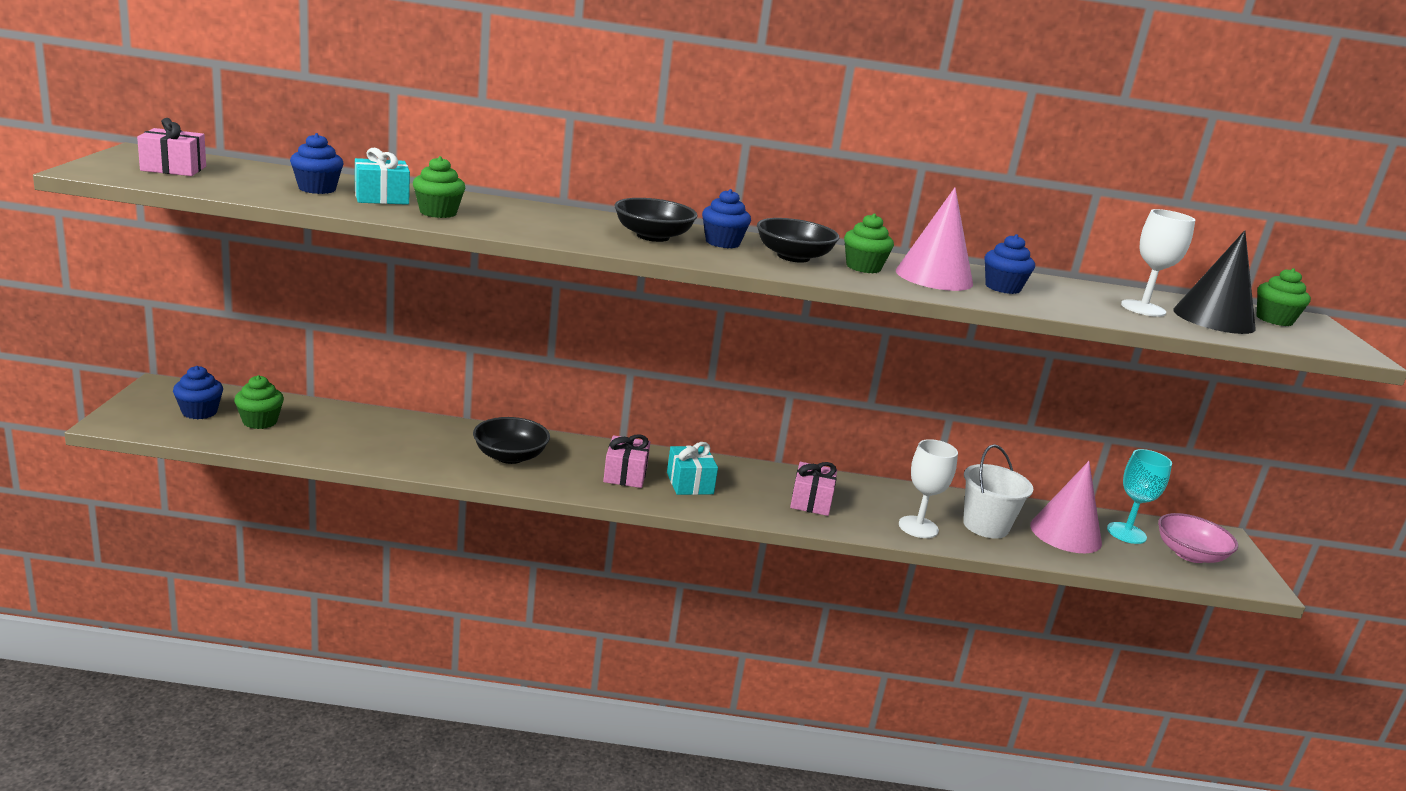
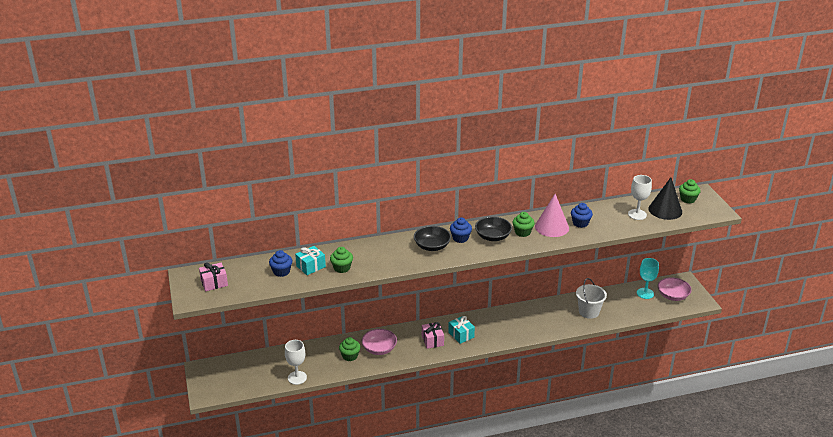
camera: 15 degrees left, 10 degrees up
(199, 412) = (232, 376): blue cupcake -> none
(260, 421) = (262, 371): green cupcake -> green cupcake (350, 356)
(510, 456) = (379, 349): black bowl -> pink bowl
(811, 501) = (514, 325): pink gift -> none
(918, 527) = (563, 323): white goblet -> white goblet (297, 378)
(1065, 533) = (621, 303): pink cone -> none

